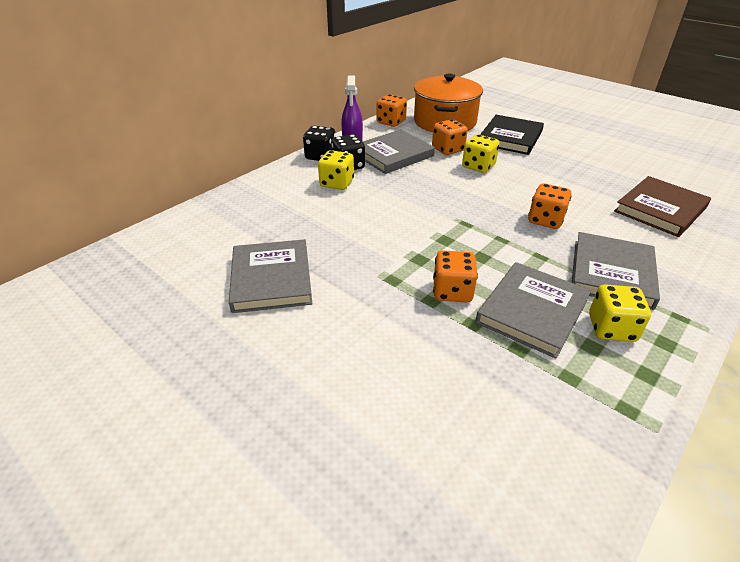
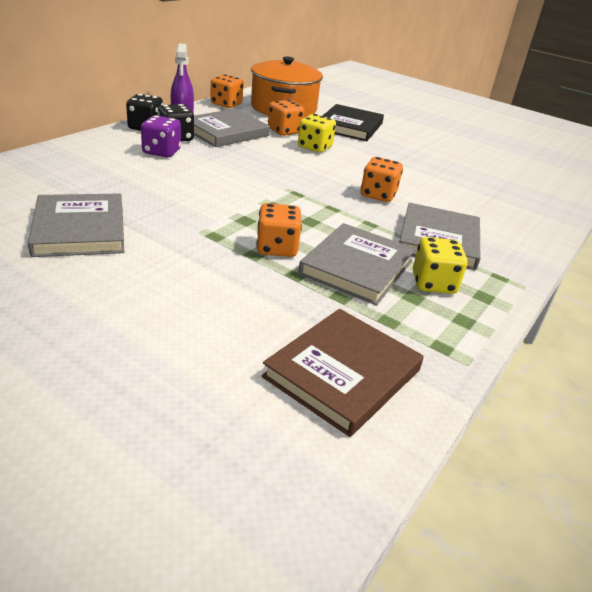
camera: 10 degrees left, 5 degrees down
(337, 183) = (161, 152): yellow dice -> purple dice
(660, 209) = (490, 193): brown book -> brown book (343, 373)

